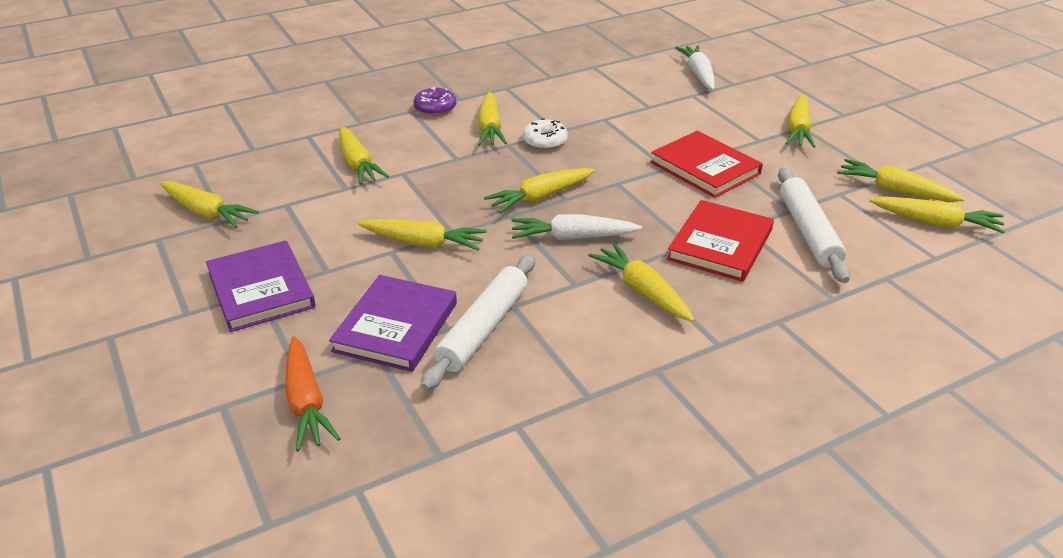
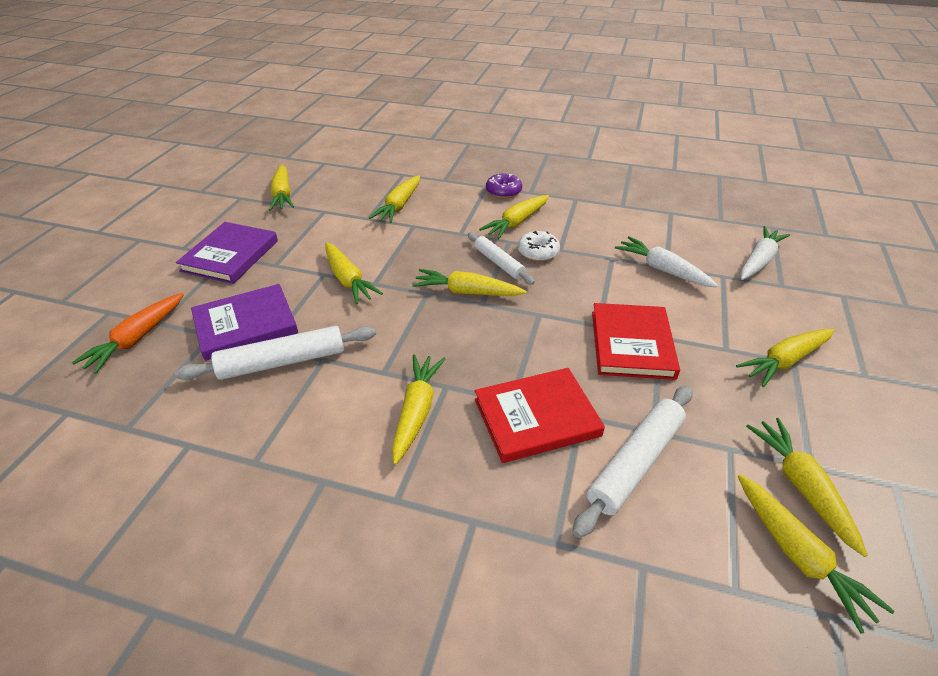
camera: 45 degrees right, 5 degrees up
(528, 164) = (499, 263): none -> white rolling pin
(573, 237) = (439, 336): white carrot -> white carrot (663, 270)

